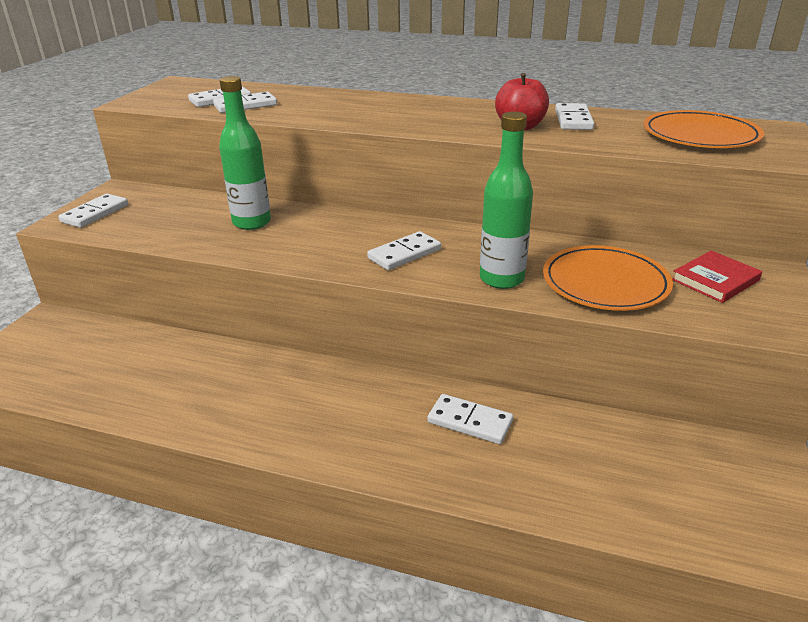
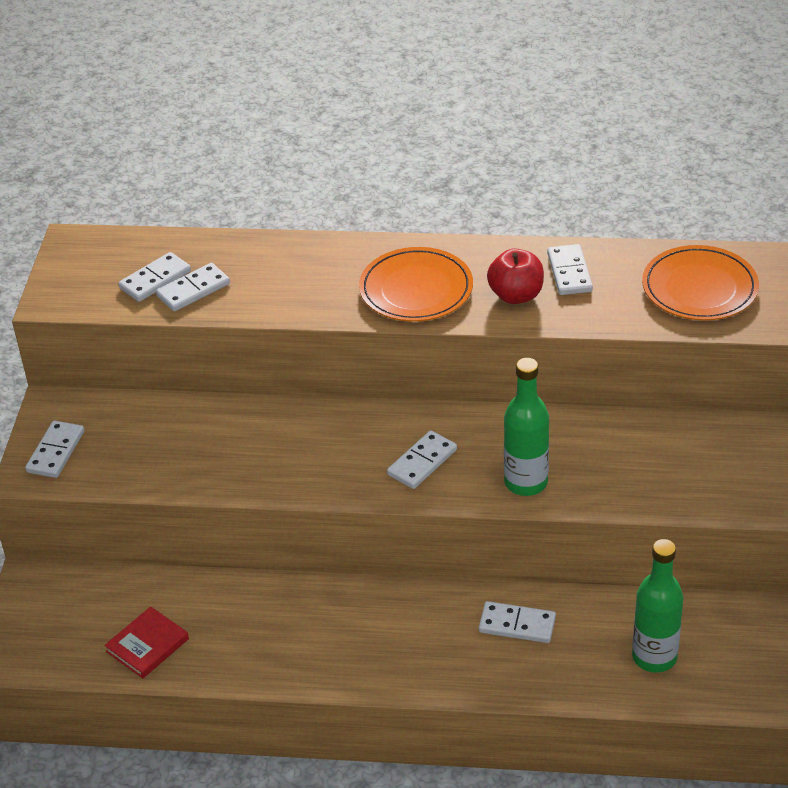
camera: 10 degrees left, 10 degrees up
(252, 222) = (242, 439): green bottle -> green bottle (654, 657)
(605, 283) = (622, 472): orange plate -> orange plate (416, 289)
(715, 280) = (723, 451): red book -> red book (147, 645)

